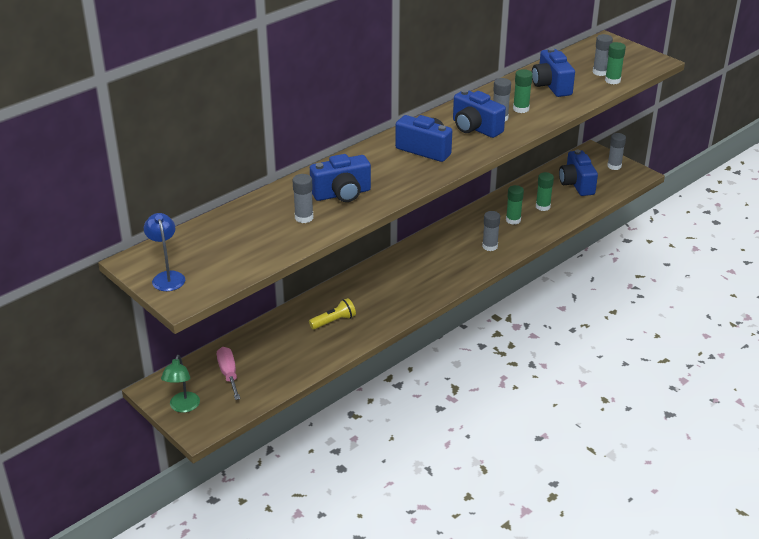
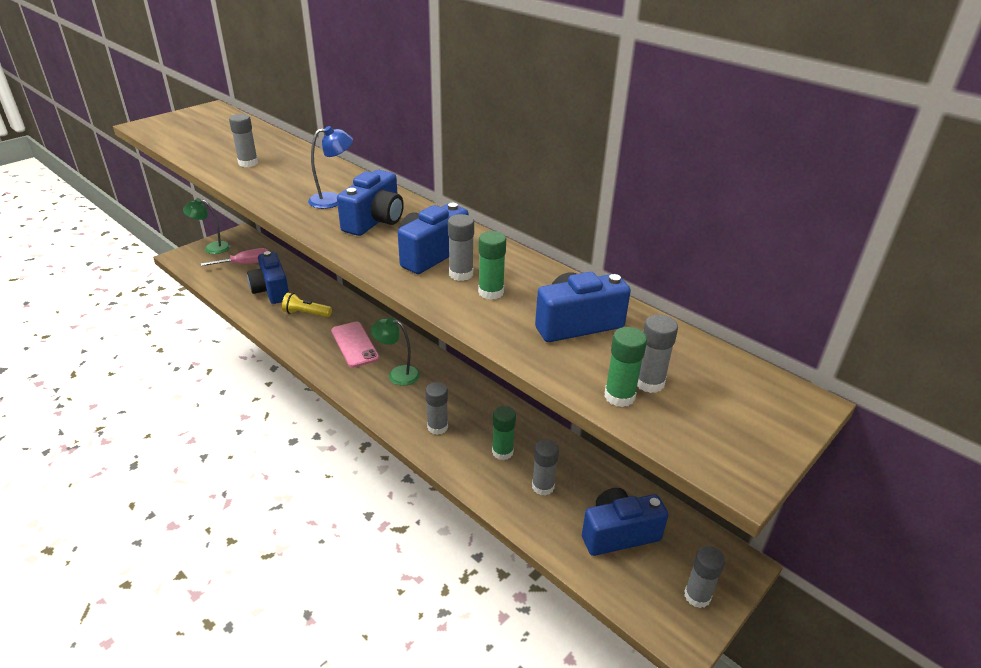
camera: 85 degrees right, 0 degrees up
(167, 277) = (181, 119): blue lamp -> blue lamp (333, 200)
(334, 321) = (306, 313): yellow flashlight -> yellow flashlight turned 135 degrees clockwise
(342, 194) = (287, 178): blue camera -> blue camera (271, 290)
(386, 289) = (355, 344): none -> pink phone
(428, 265) = (397, 374): none -> green lamp
(543, 207) = (543, 486): green glue stick -> grey glue stick

